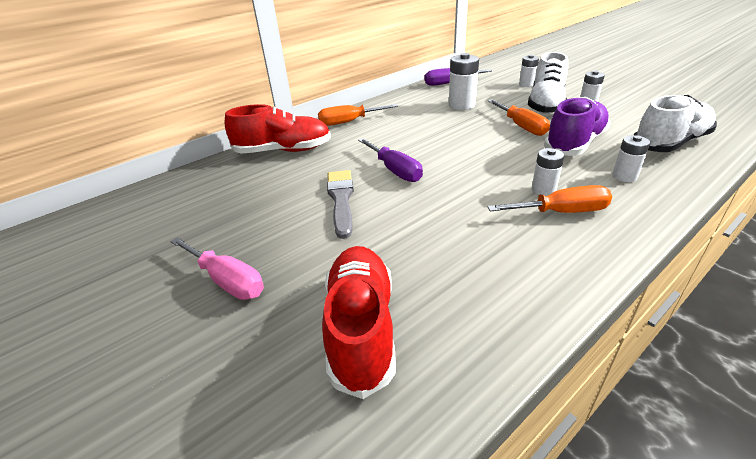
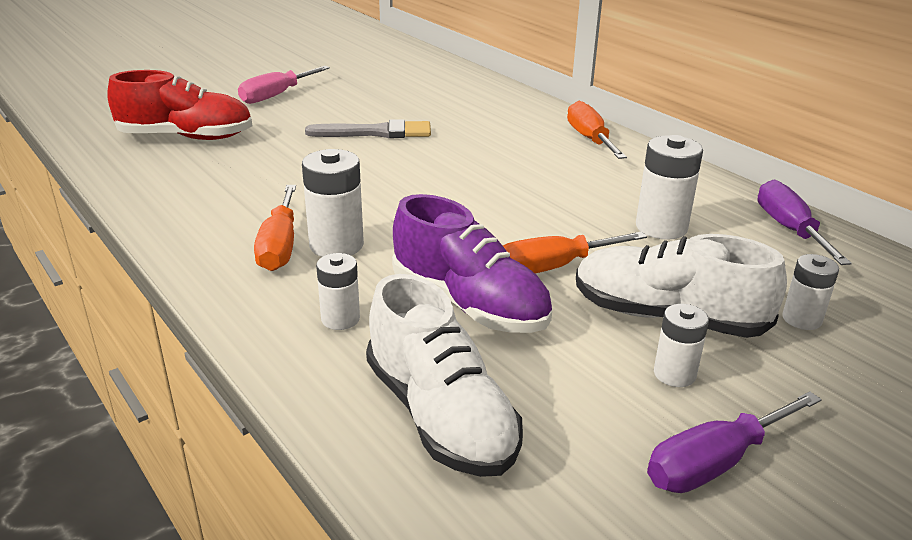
camera: 90 degrees right, 5 degrees down
(283, 151) = (504, 105): red shoe -> none
(395, 170) = (430, 160): purple screwdriver -> purple screwdriver (714, 463)
(543, 190) = (336, 245): white battery -> white battery, size x1.61

